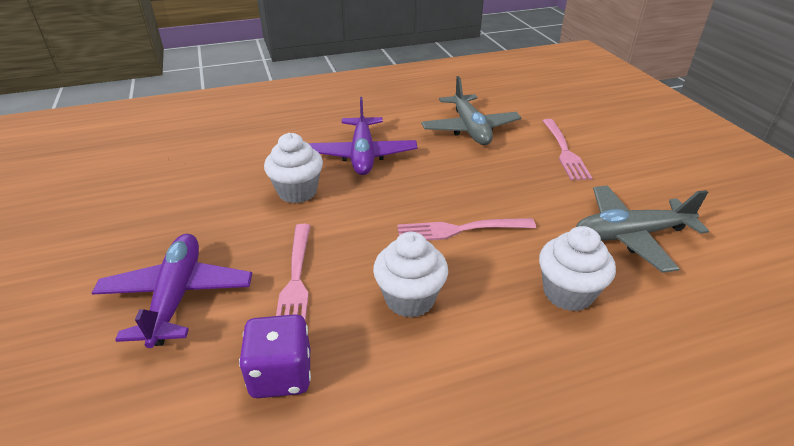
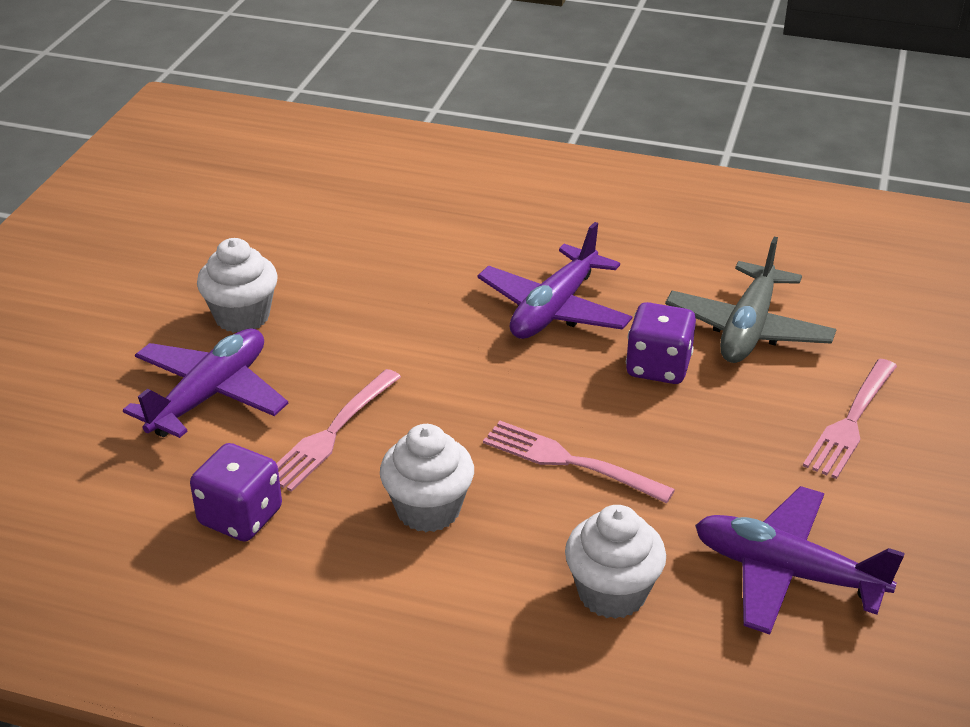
camera: 35 degrees right, 0 degrees up
(297, 192) = (427, 327): white cupcake -> white cupcake (242, 317)
(449, 162) = (658, 367): none -> purple dice
(630, 235) = (787, 572): grey plane -> purple plane

